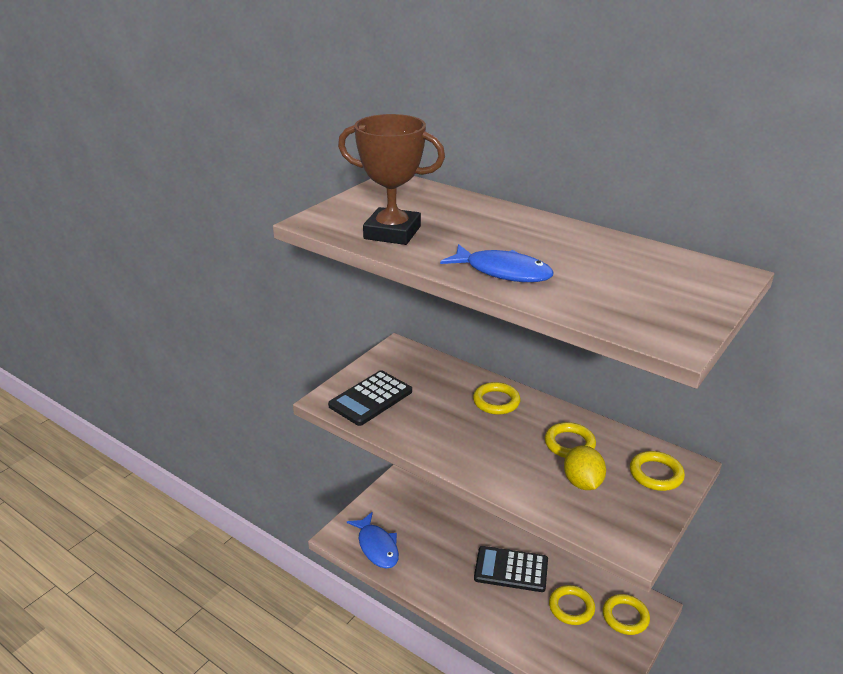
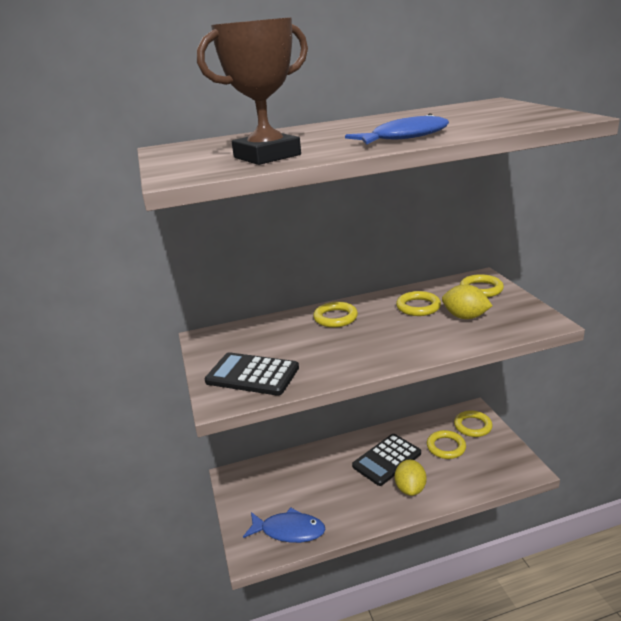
camera: 50 degrees left, 5 degrees down
(370, 398) = (252, 375): black calculator -> black calculator turned 120 degrees clockwise
(490, 604) = (410, 488): none -> yellow lemon

